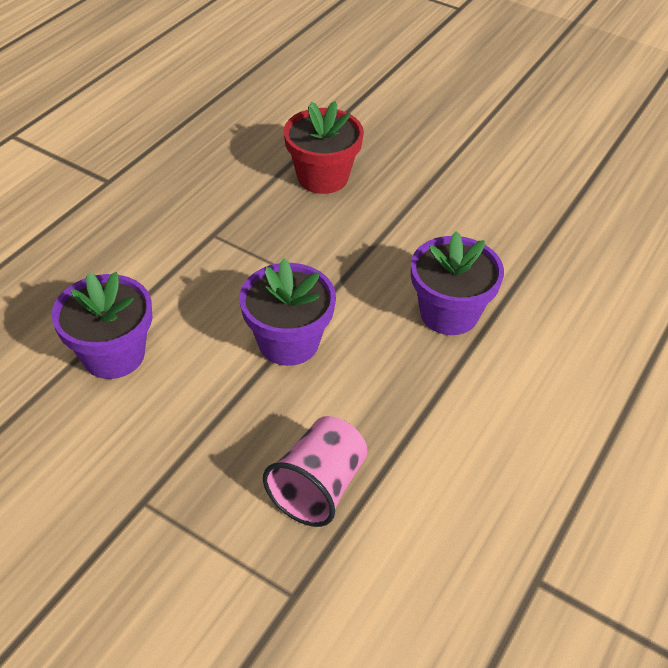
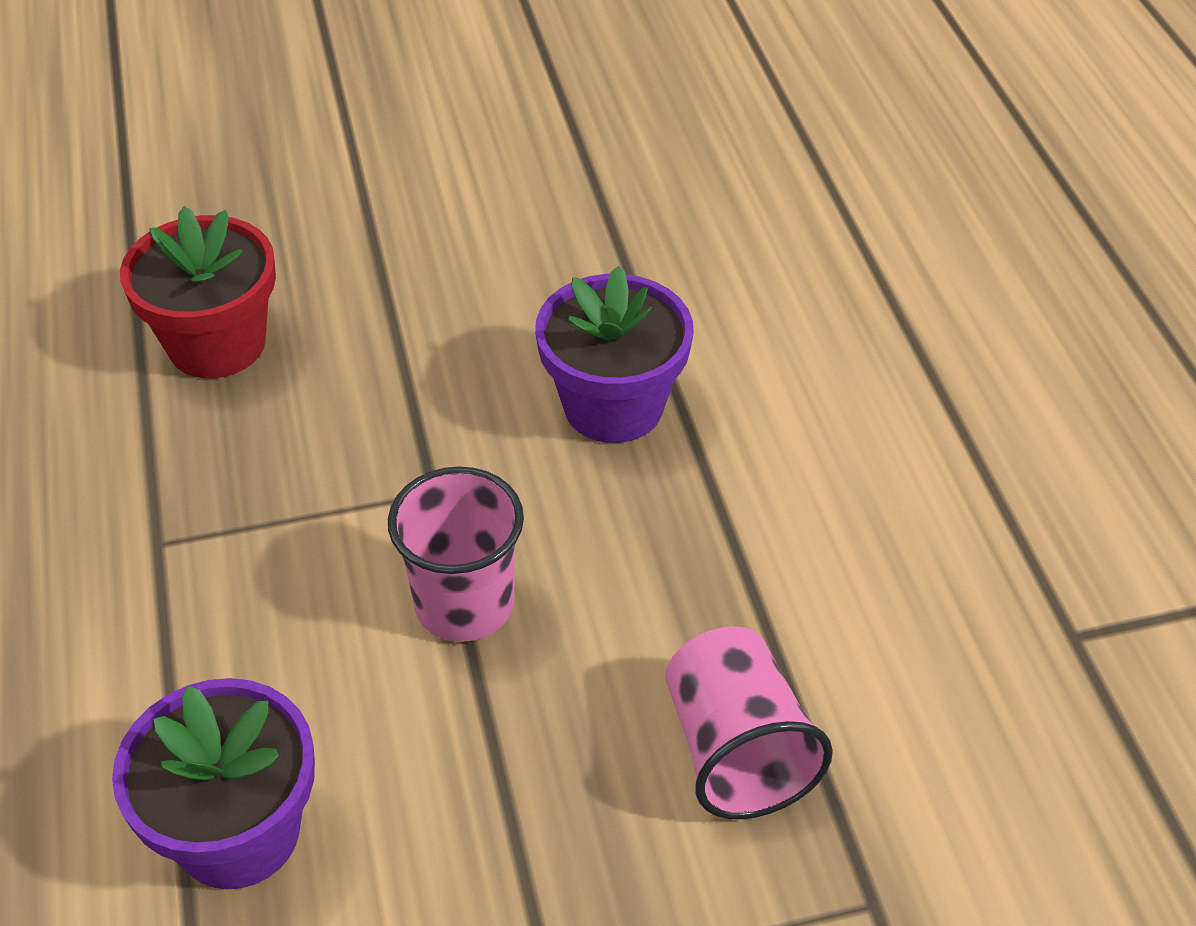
camera: 45 degrees left, 0 degrees up
(288, 342) = (464, 604): purple flower pot -> pink cup

